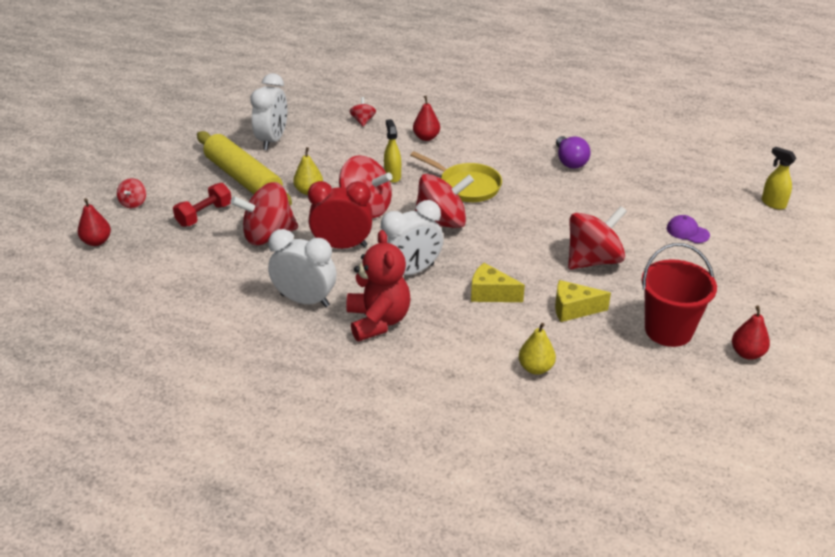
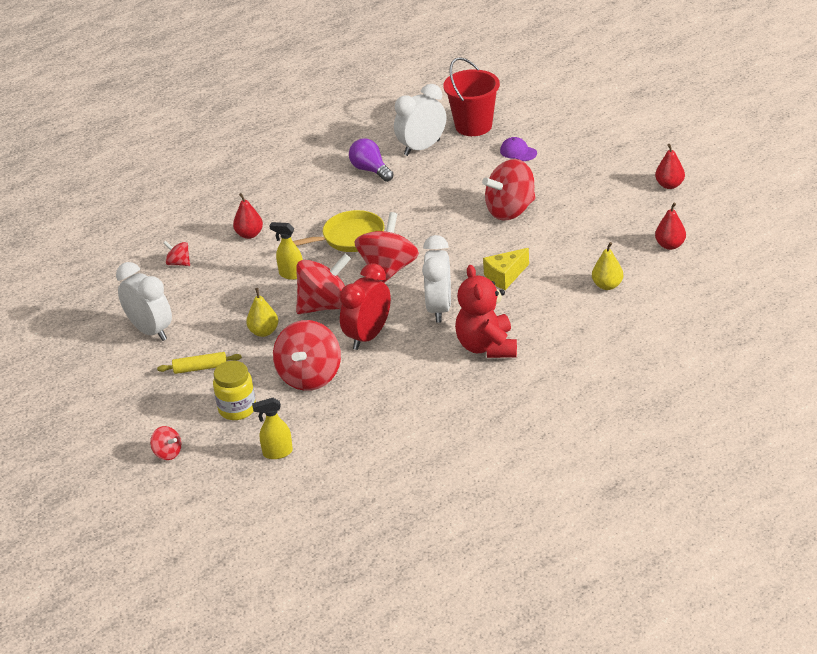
camera: 55 degrees left, 0 degrees up
(97, 241) = (211, 492): red pear -> red pear (670, 245)
(204, 215) = (237, 409): red dumbbell -> yellow jar
(243, 179) = (200, 368): yellow rolling pin -> yellow rolling pin, size x0.46
(305, 300) = (424, 380): white clock -> white clock (422, 148)
(378, 321) = (487, 347): red teddy bear -> red teddy bear turned 120 degrees counterclockwise
(570, 161) = (370, 170): purple light bulb -> purple light bulb turned 150 degrees counterclockwise
(573, 309) = (559, 242): yellow cheese -> none
(593, 260) = (510, 210): red spinning top -> red spinning top turned 120 degrees counterclockwise
(668, 330) = (618, 208): red bucket -> red bucket (473, 126)
(687, 231) = (518, 152): purple cap -> purple cap turned 60 degrees clockwise
(773, 203) = (522, 98): yellow spray bottle -> yellow spray bottle (277, 453)

